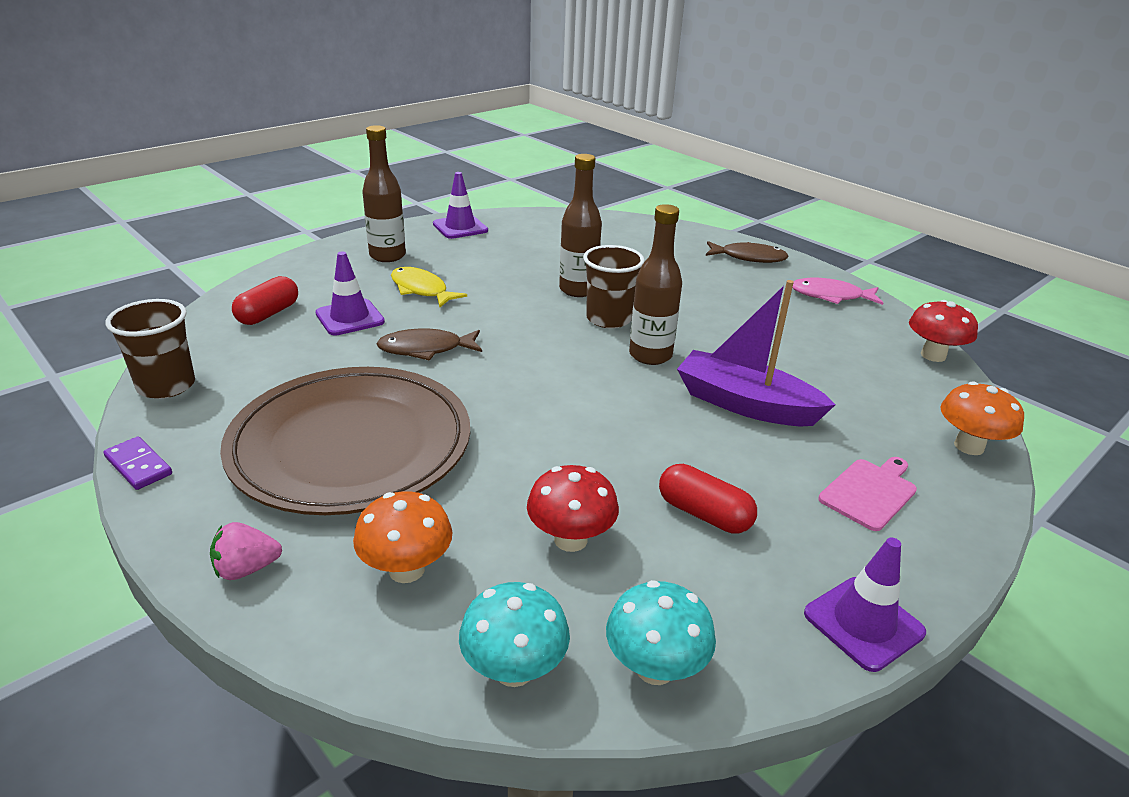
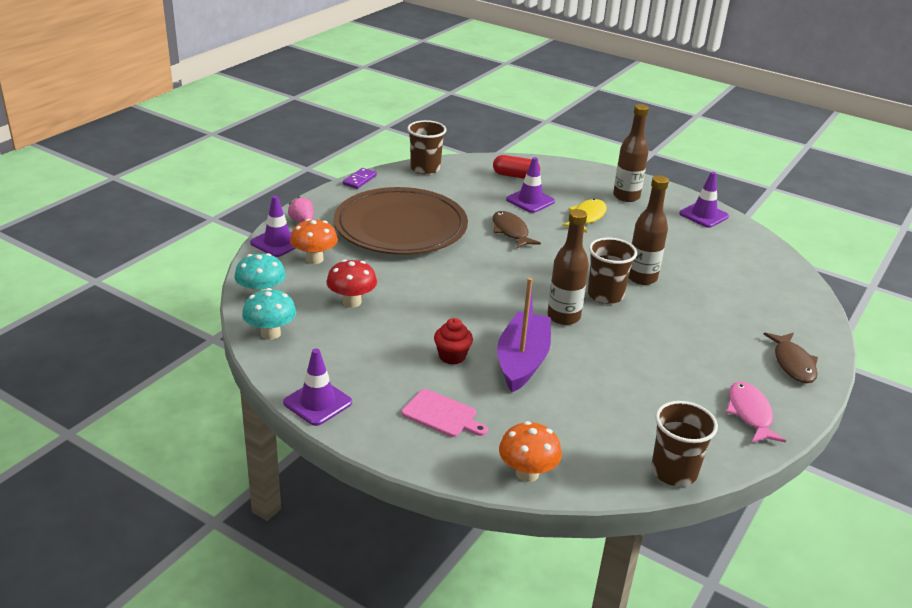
camera: 75 degrees right, 0 degrees up
(311, 619) = (277, 242): none -> purple traffic cone
(704, 514) = (390, 345): red capsule -> none
(734, 459) = (452, 356): none -> red cupcake
(933, 355) = (674, 472): red mushroom -> brown cup

